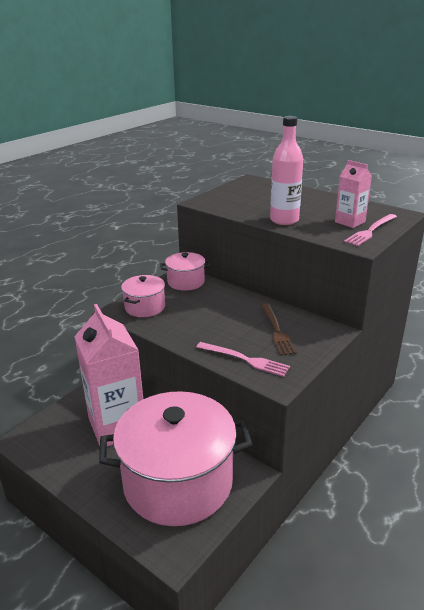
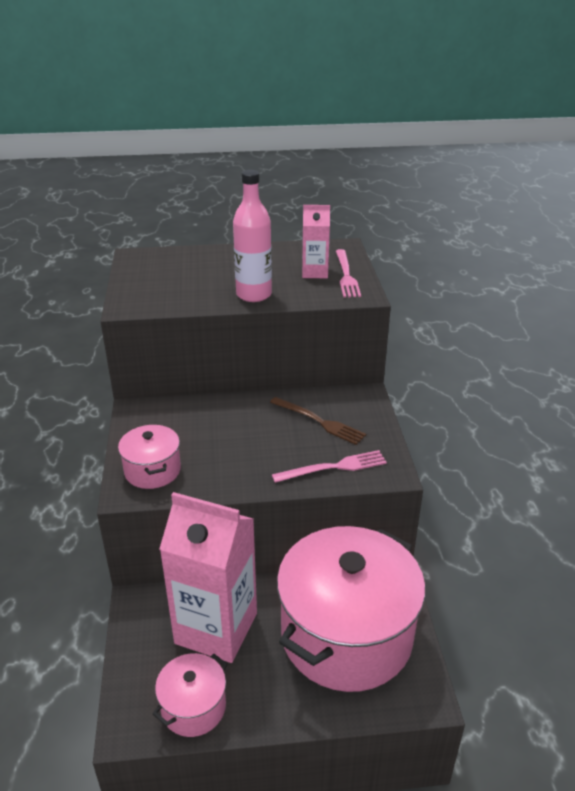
camera: 45 degrees left, 5 degrees up
(186, 282) = (154, 416): pink pot -> pink pot (193, 707)

